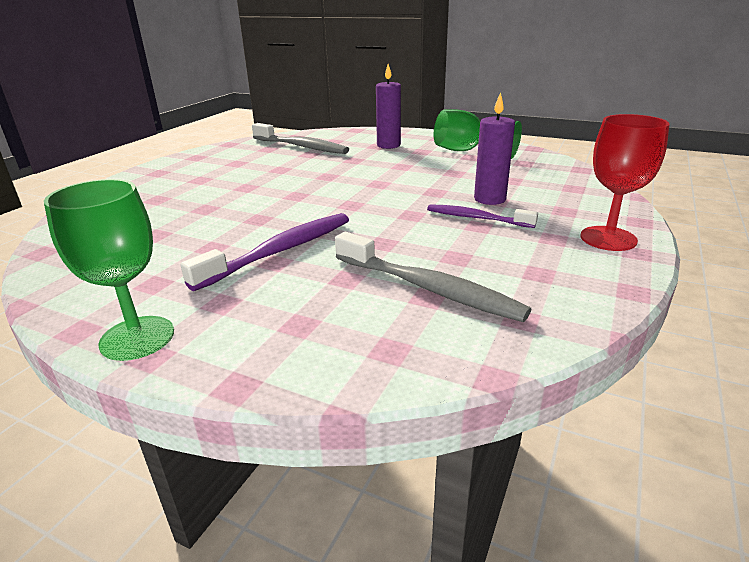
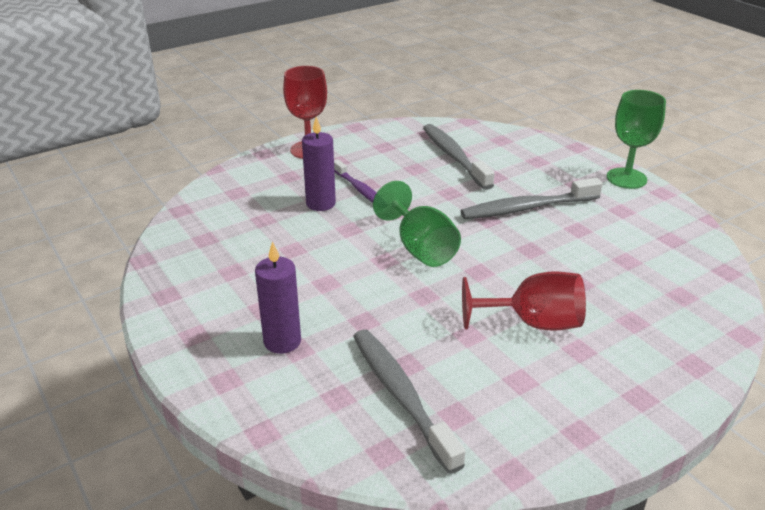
camera: 150 degrees left, 5 degrees up
(237, 182) = (533, 323): none -> red goblet
(280, 251) = (526, 208): purple toothbrush -> grey toothbrush
(466, 151) = (219, 283): green goblet -> green goblet (420, 248)

